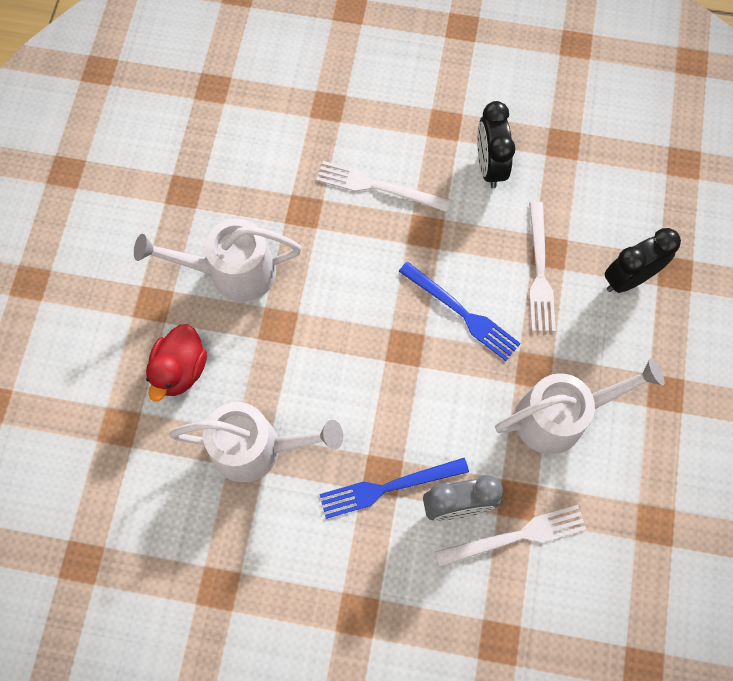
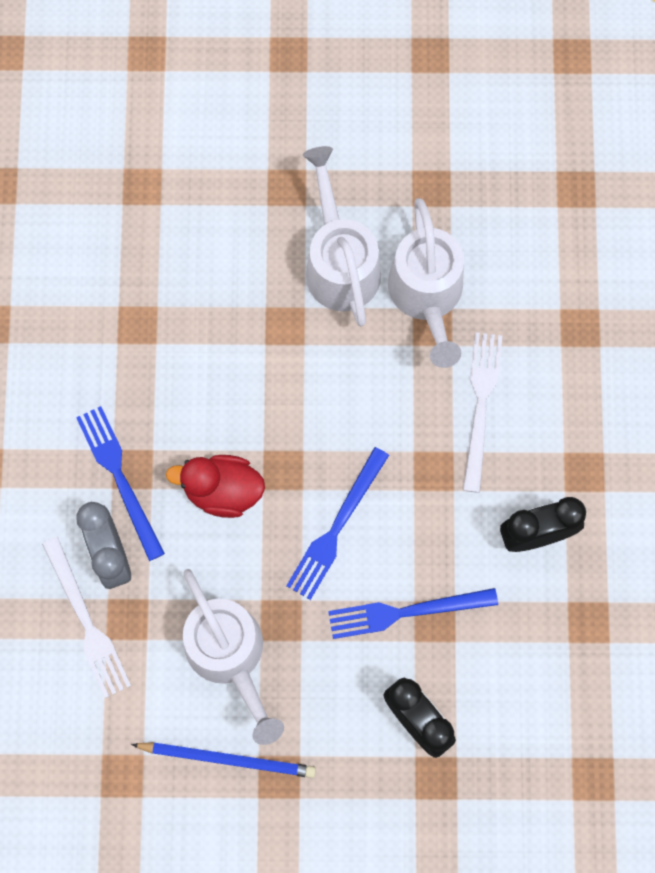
camera: 80 degrees right, 5 degrees up
(180, 370) = (215, 234): red duck -> red duck (222, 491)
(257, 448) = (141, 333): white watering can -> white watering can (427, 297)
(539, 271) = (406, 612): white fork -> blue fork
(648, 432) = (228, 759): none -> blue pencil

